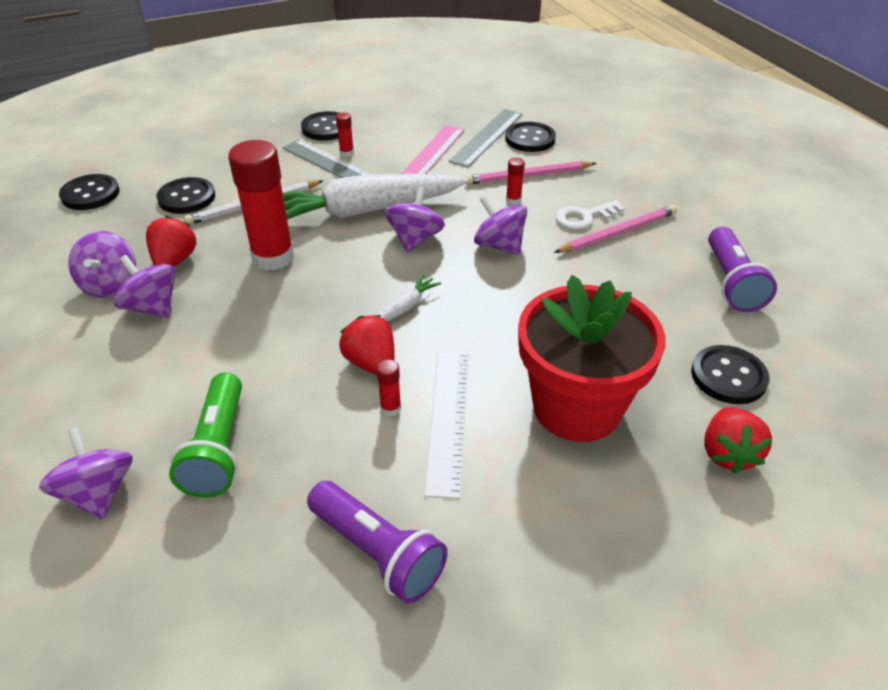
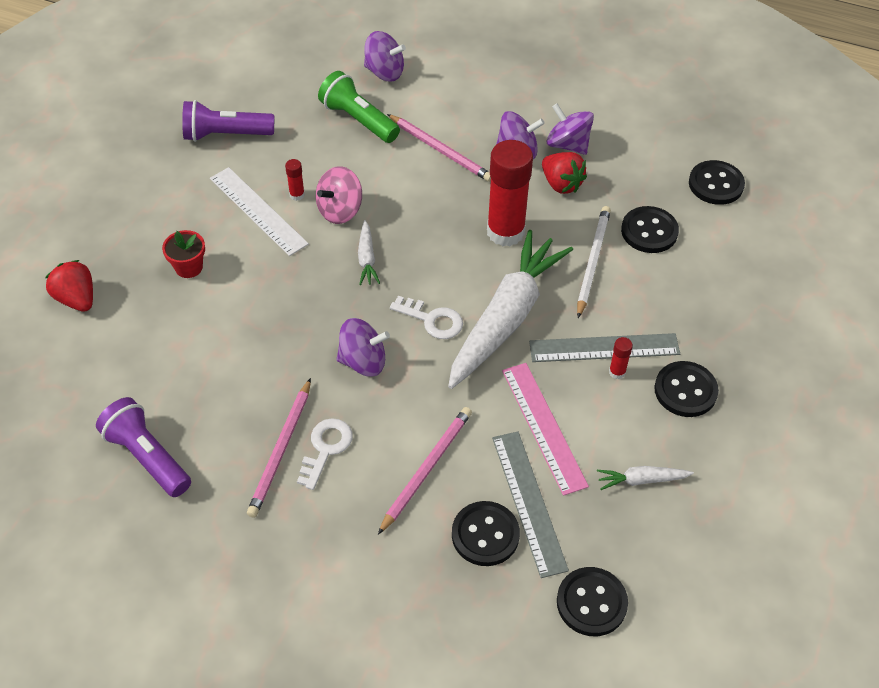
camera: 135 degrees right, 10 degrees up
(204, 355) = (440, 150): none -> pink pencil
(371, 363) = (340, 210): red strawberry -> pink spinning top
(413, 115) = (641, 480): none -> white carrot
(415, 239) = (432, 320): purple spinning top -> white key
(513, 200) = (405, 424): red glue stick -> none
(576, 407) = (189, 267): red flower pot -> red flower pot, size x0.41
(728, 376) = (103, 357): black button -> black button (591, 603)

